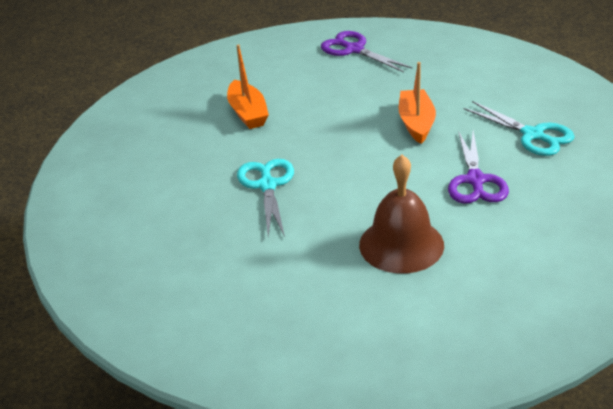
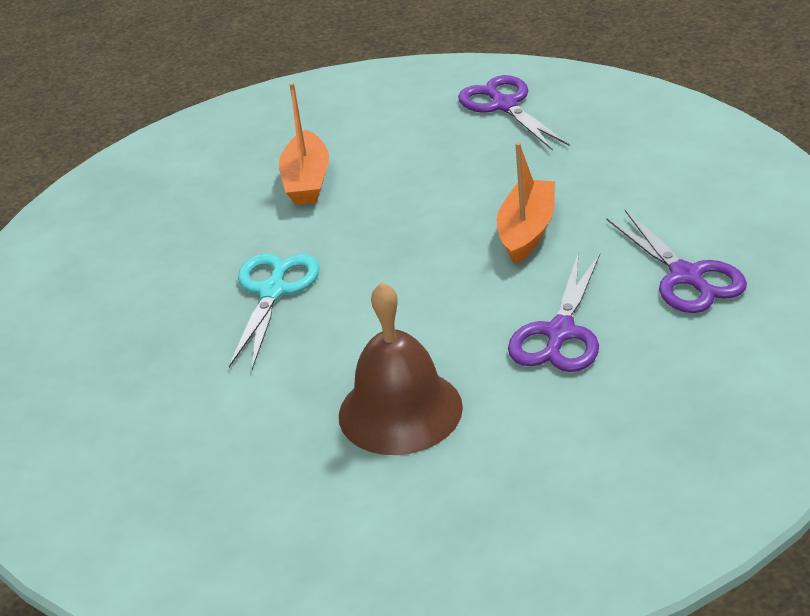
camera: 20 degrees right, 0 degrees up
(532, 135) = (686, 276): turquoise scissors -> purple scissors

